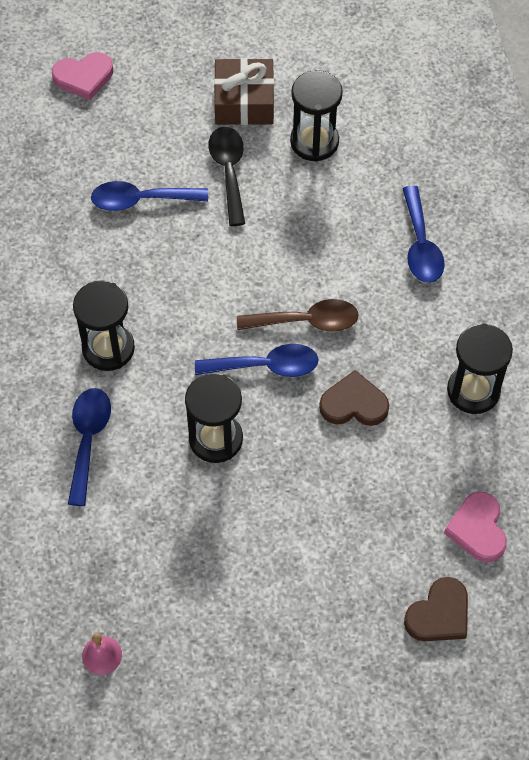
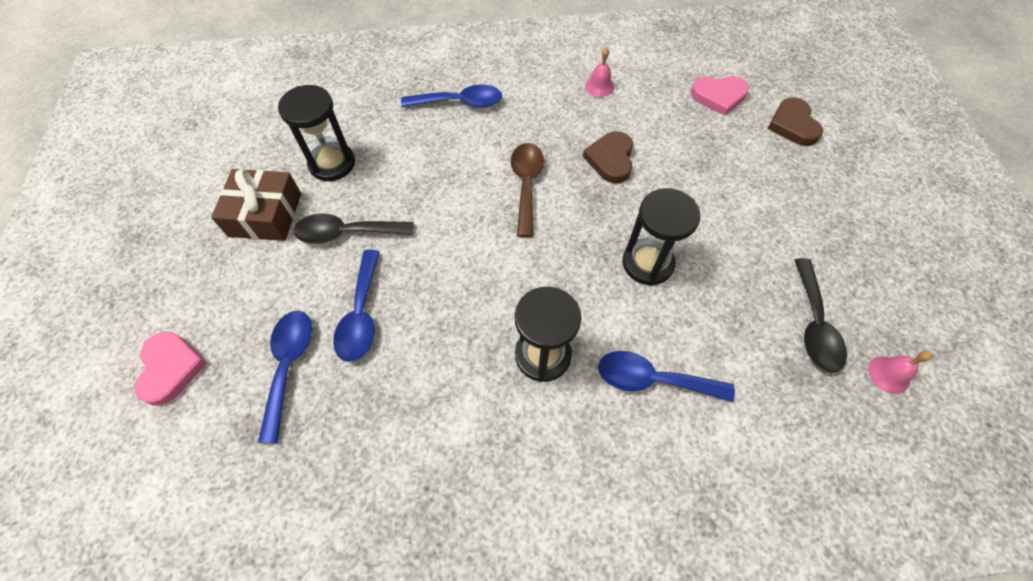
camera: 85 degrees left, 0 degrees up
(154, 592) = (814, 324): none -> black spoon
(265, 366) = (571, 219): blue spoon -> blue spoon (289, 366)
(439, 614) = (793, 125): brown heart -> brown heart turned 150 degrees counterclockwise
(473, 391) = (599, 86): black hourglass -> pink bell

